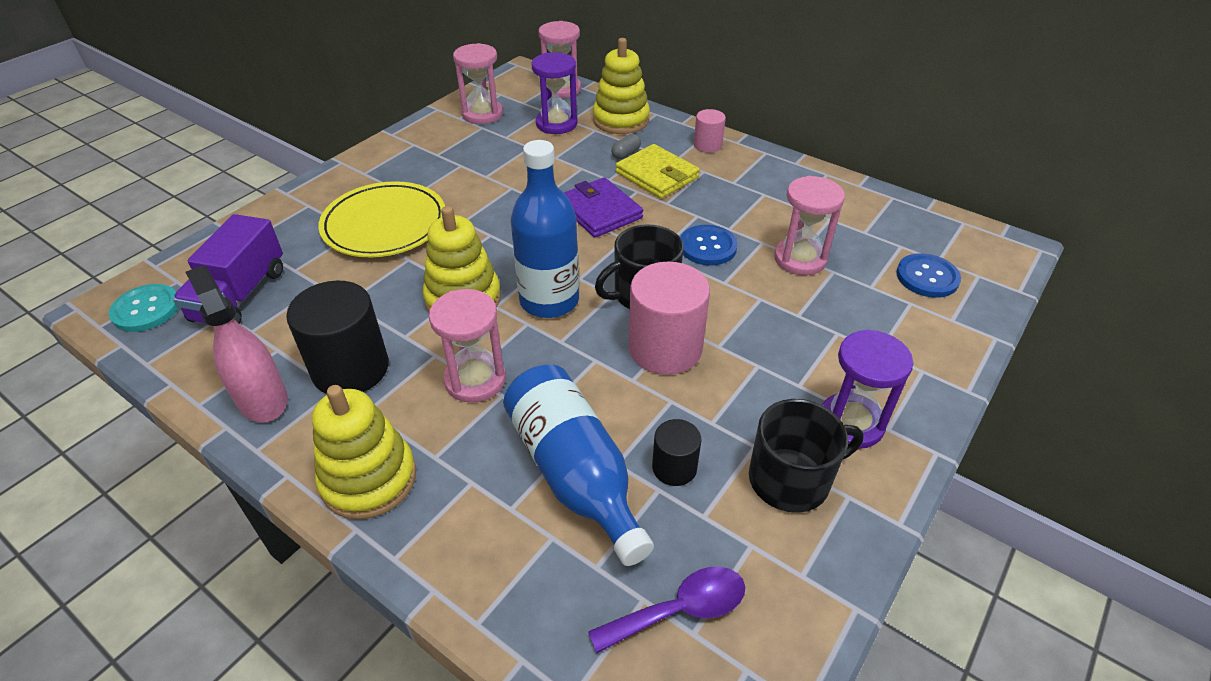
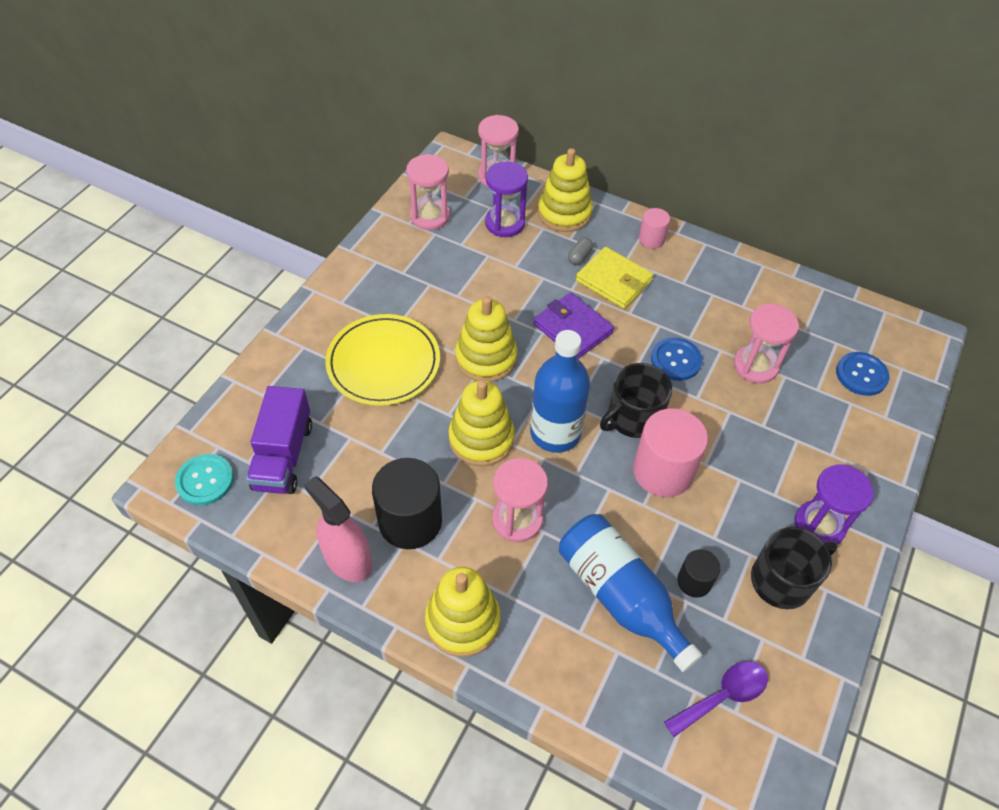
camera: 10 degrees left, 10 degrees up
(496, 229) = (486, 358): none -> yellow stacking toy

